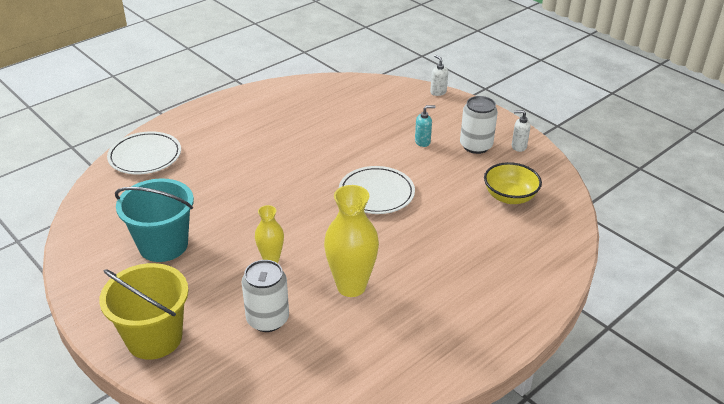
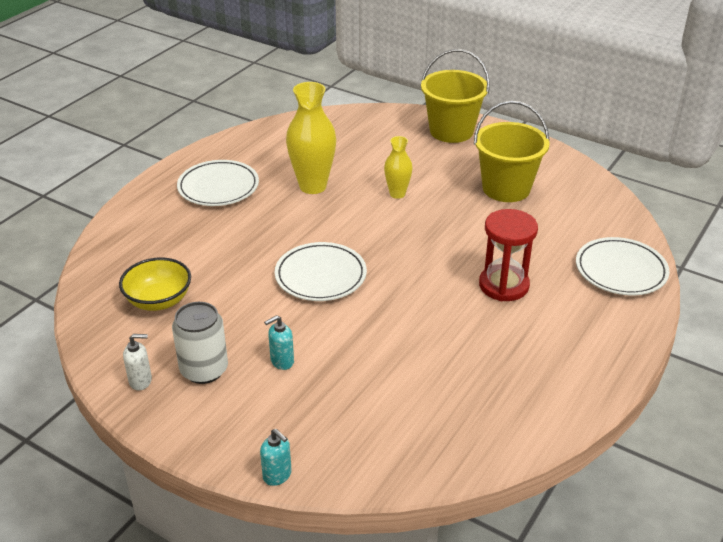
camera: 165 degrees right, 0 degrees up
(163, 245) = (506, 188): turquoise bucket -> yellow bucket
(240, 161) = (503, 285): none -> red hourglass
(267, 319) = (372, 154): white can -> none
(438, 92) = (277, 475): white soap dispenser -> turquoise soap dispenser
(451, 306) = (218, 187): none -> white plate

